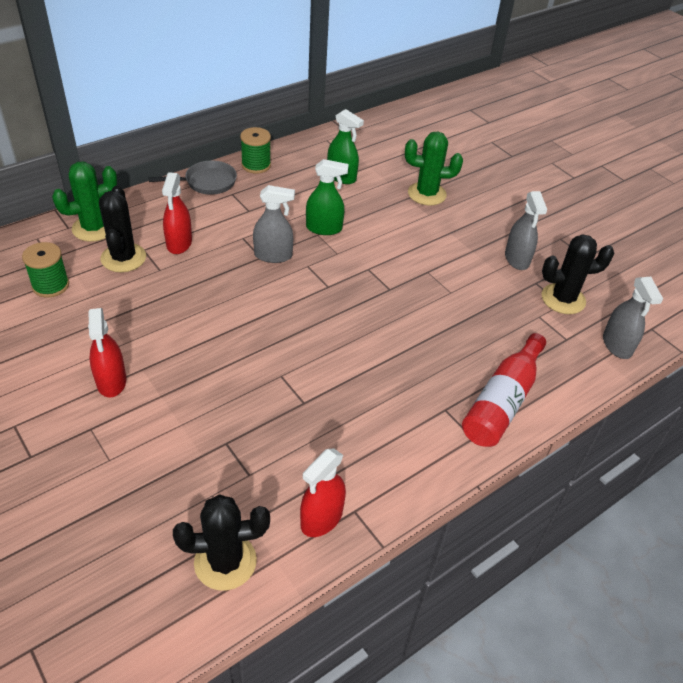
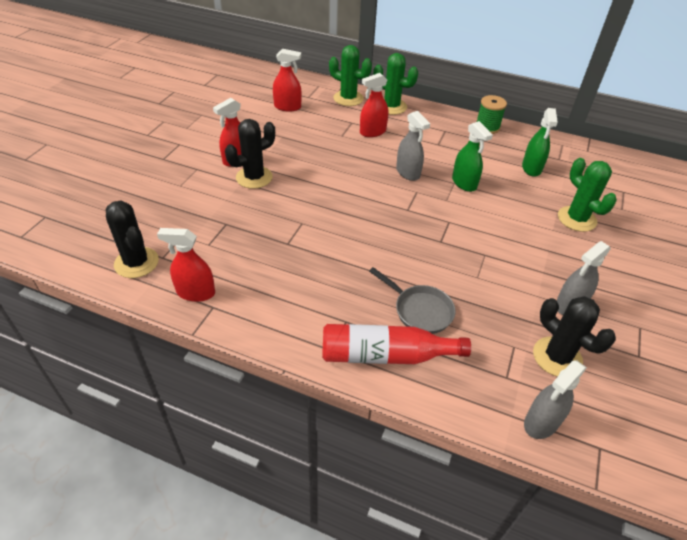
camera: 60 degrees right, 0 degrees up
(50, 285) = (287, 107): green spool -> red spray bottle
(123, 258) = (336, 119): black cactus -> black cactus (254, 177)
(149, 205) = (391, 107): none -> green cactus
(207, 182) = (442, 117): grey pan -> grey pan (420, 310)

